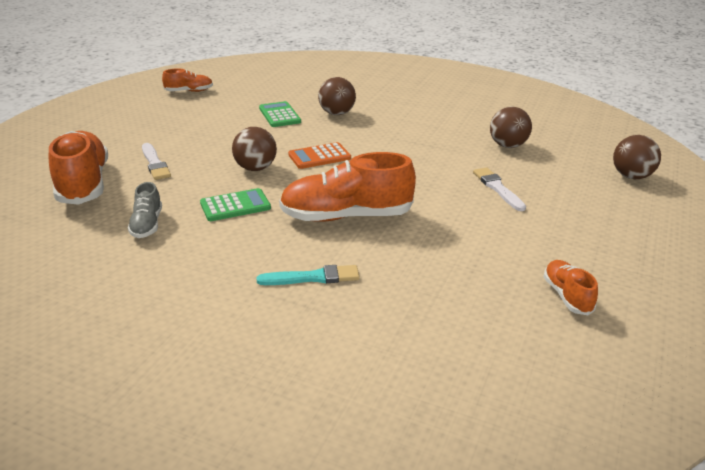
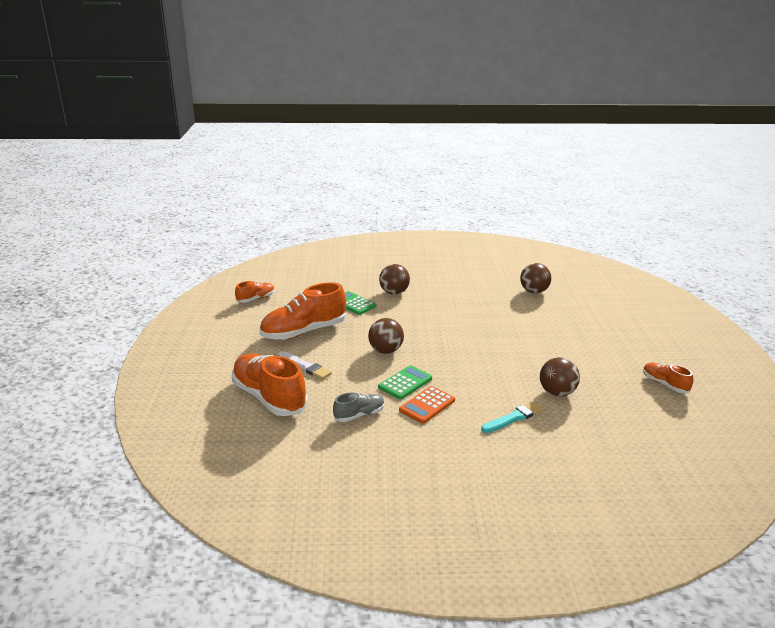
camera: 25 degrees left, 5 degrees down
(147, 225) = (359, 415): grey shoe -> grey shoe turned 90 degrees counterclockwise
(319, 156) = (420, 330): orange calculator -> orange calculator (427, 405)
(346, 216) = (487, 370): orange shoe -> orange shoe (304, 332)
(498, 188) = (559, 324): white brush -> none
(631, 176) = (625, 296): brown ball -> brown ball (557, 393)

